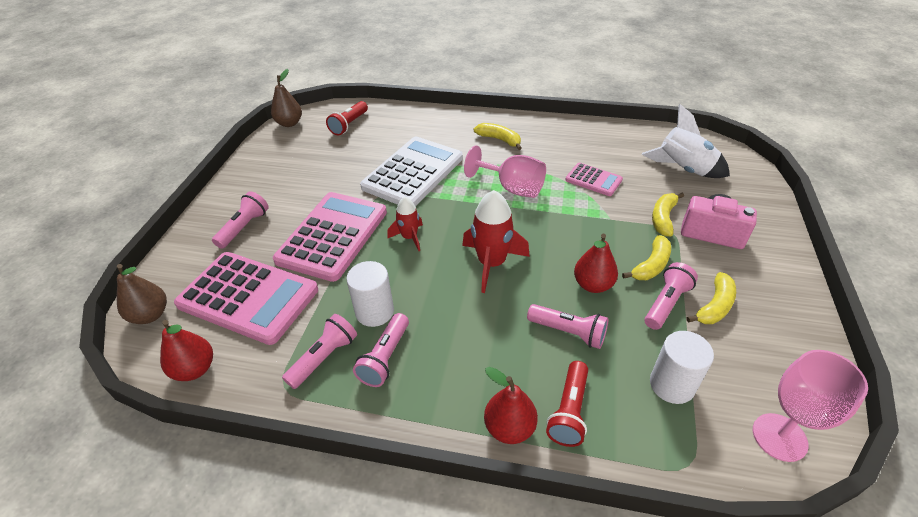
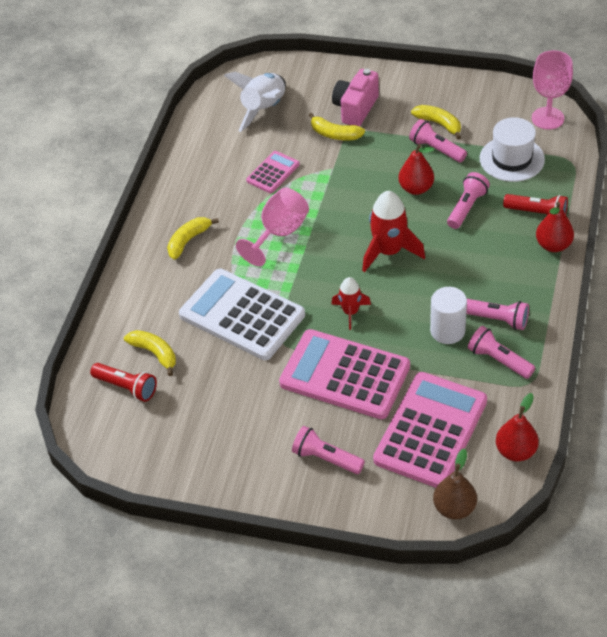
camera: 85 degrees left, 5 degrees up
(289, 123) = (109, 456): brown pear -> none
(651, 265) = (394, 151): yellow banana -> yellow banana (155, 353)
(672, 385) = (512, 159): white cylinder -> white hat

